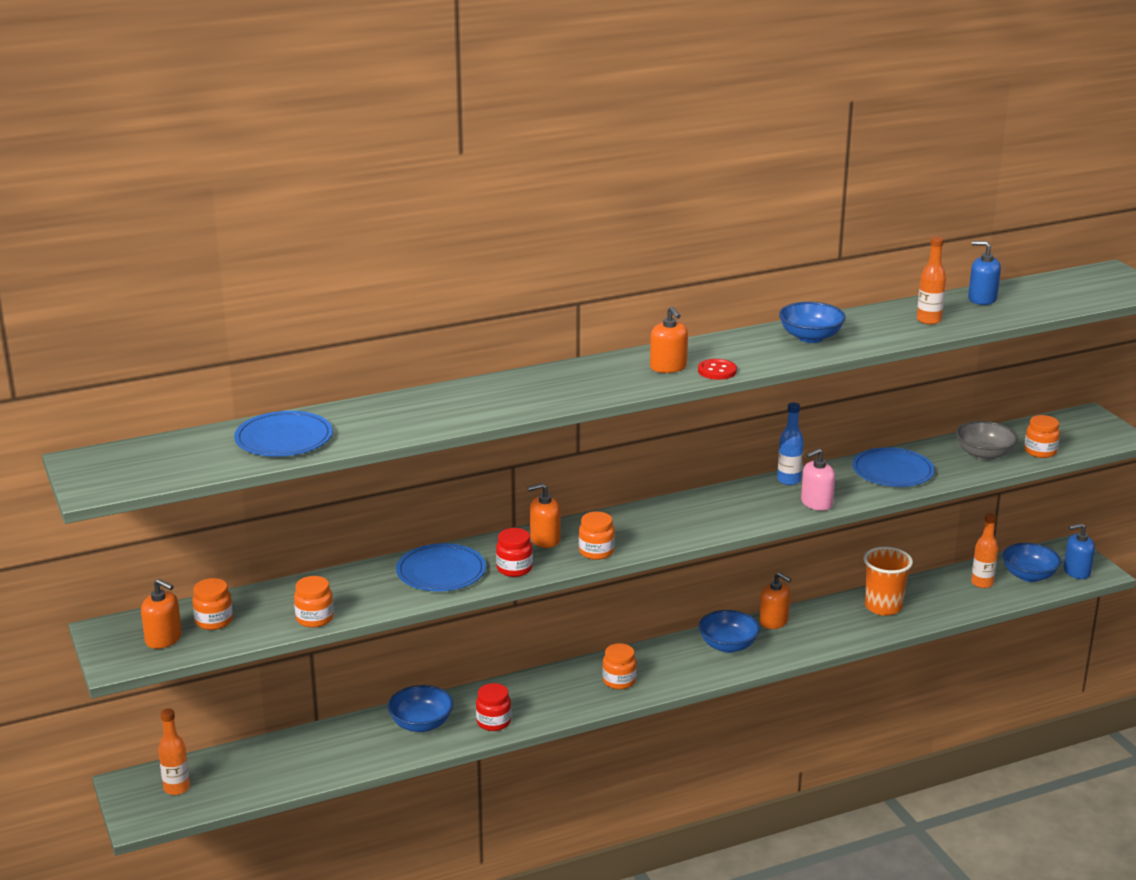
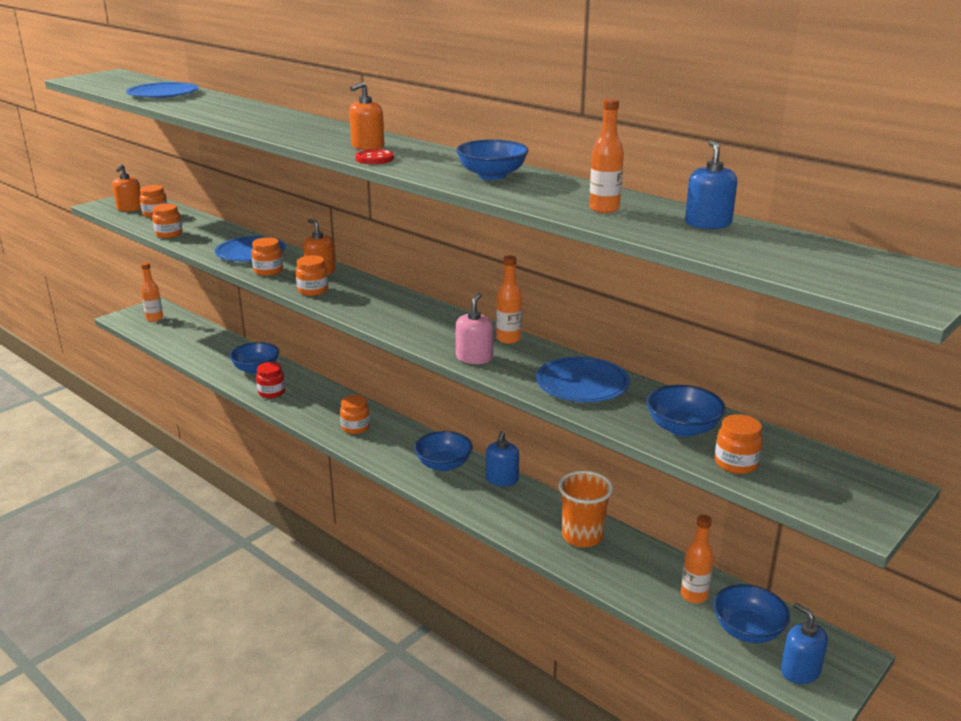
camera: 65 degrees right, 0 degrees up
(514, 569) = (268, 271): red jar -> orange jar
(774, 621) = (502, 479): orange soap dispenser -> blue soap dispenser
(789, 480) = (508, 339): blue bottle -> orange bottle
(816, 503) = (474, 358): pink soap dispenser -> pink soap dispenser turned 75 degrees clockwise
(984, 454) = (682, 428): grey bowl -> blue bowl

